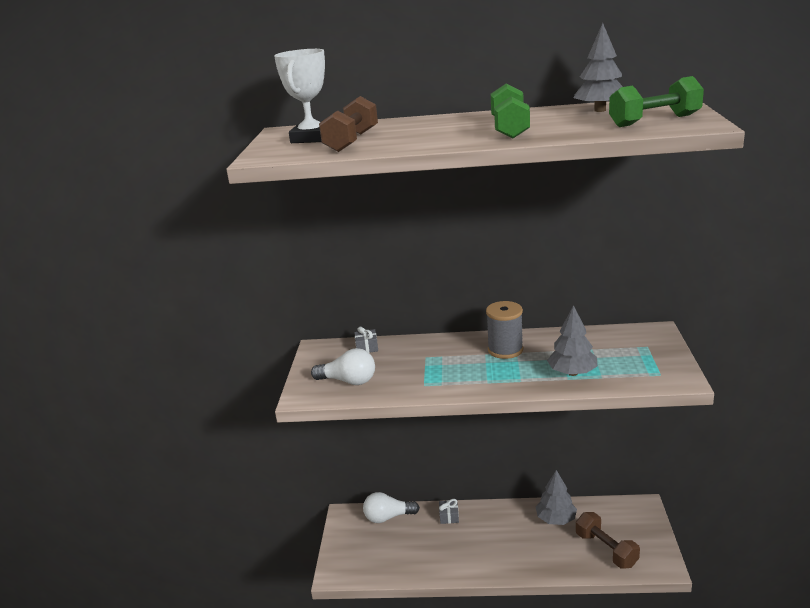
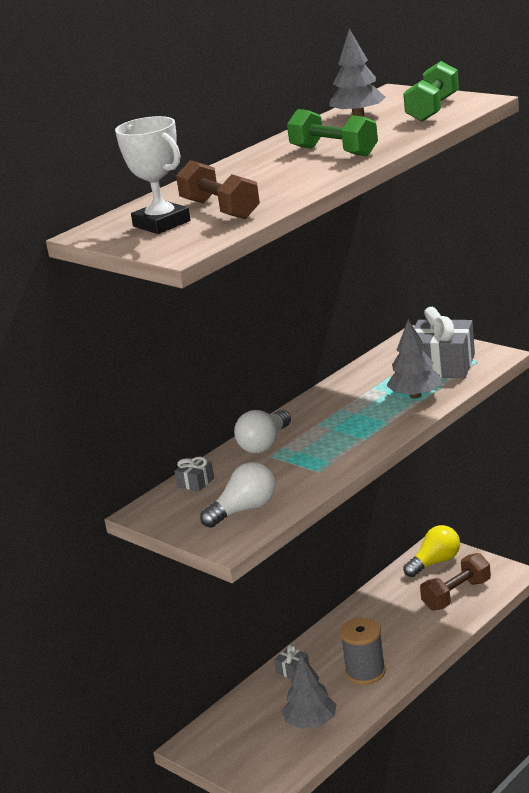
camera: 50 degrees left, 0 degrees up
(388, 517) = (236, 713): white light bulb -> white light bulb (264, 444)
(505, 350) = (327, 412): grey spool -> grey spool (365, 672)
(556, 519) = (385, 604): grey tree -> grey tree (311, 722)
(606, 550) = (456, 595): brown dumbbell -> brown dumbbell turned 45 degrees counterclockwise
(628, 517) = (435, 562): none -> yellow light bulb
(631, 363) = (442, 365): none -> grey gift

